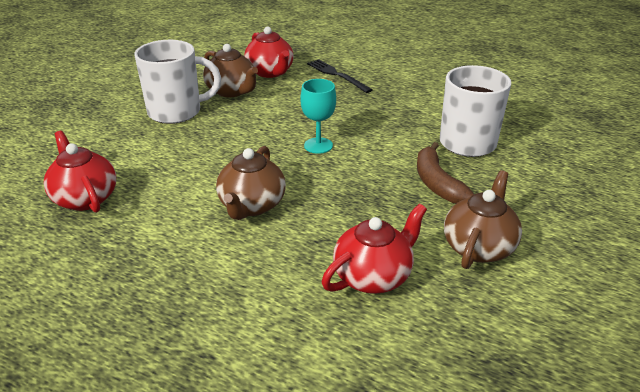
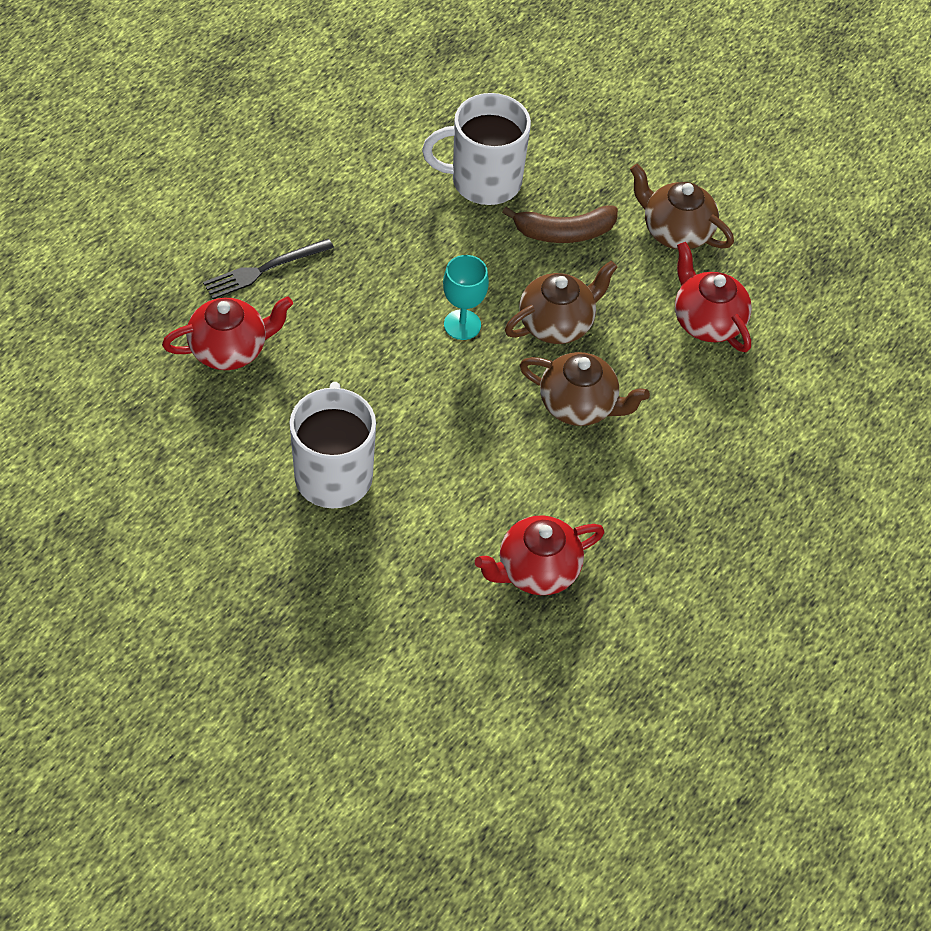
camera: 85 degrees left, 20 degrees up
(232, 91) = (283, 403): brown teapot -> brown teapot (557, 323)

